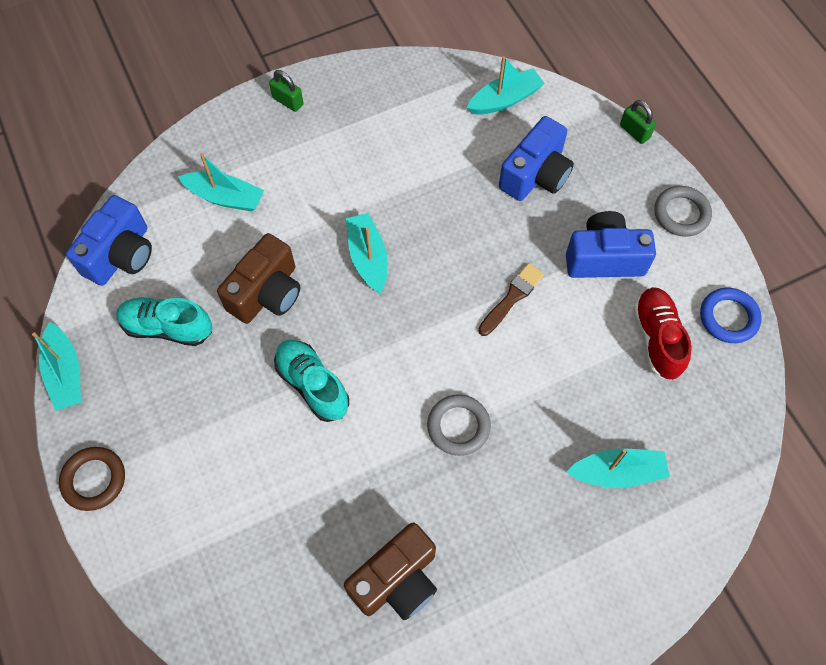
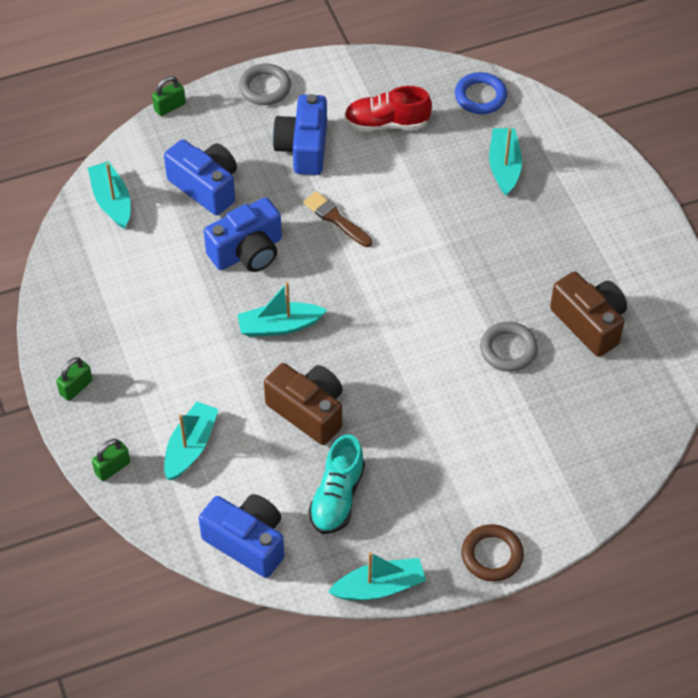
camera: 85 degrees left, 10 degrees down
(203, 140) = (112, 468): none -> green padlock
(312, 385) = (409, 376): turquoise shoe -> none
(458, 220) = (247, 252): none -> blue camera
(458, 426) = (457, 269): grey ring -> grey ring (508, 349)
(728, 317) = (372, 73): blue ring -> blue ring (480, 96)

